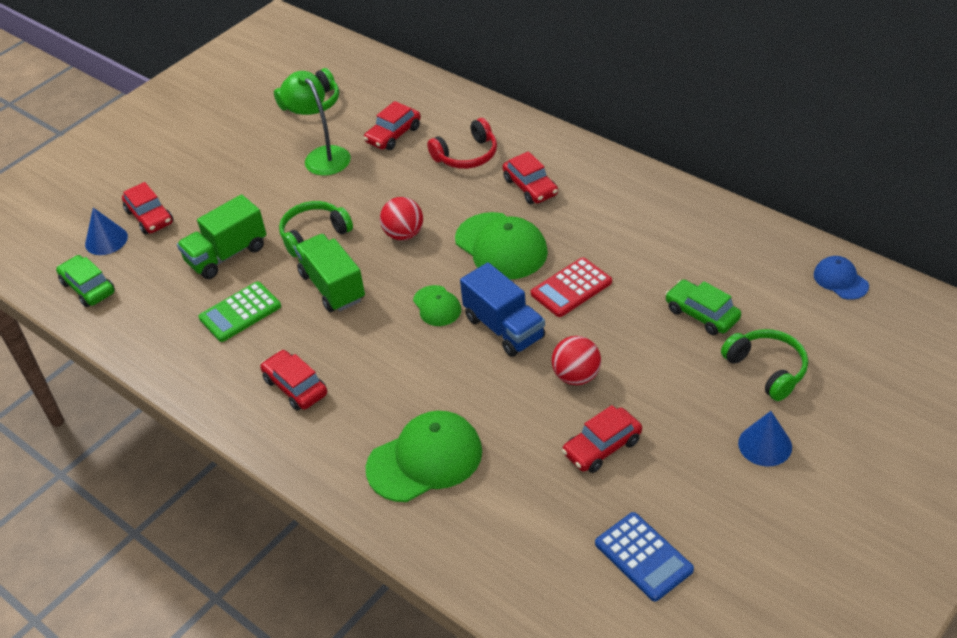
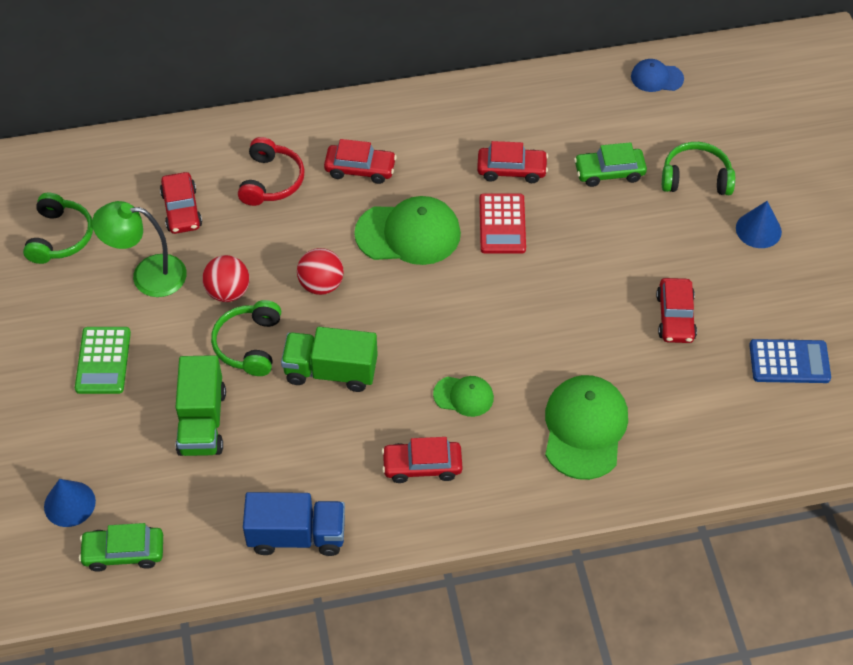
camera: 55 degrees left, 10 degrees up
(150, 217) = (76, 451): red car -> red car (511, 170)
(240, 312) = (290, 454): green calculator -> green calculator (103, 361)
(437, 306) = (430, 317): green cap -> green cap (463, 396)
(504, 328) = (500, 292): blue truck -> blue truck (297, 535)
(576, 376) = (594, 284): red ball -> red ball (228, 292)

